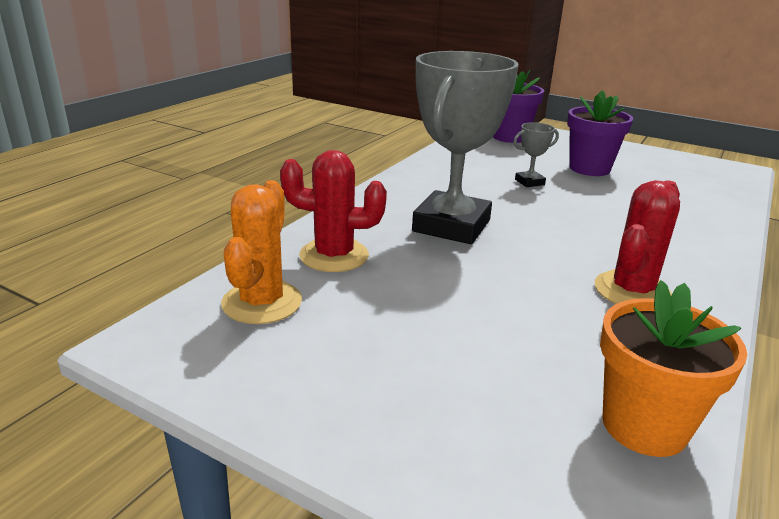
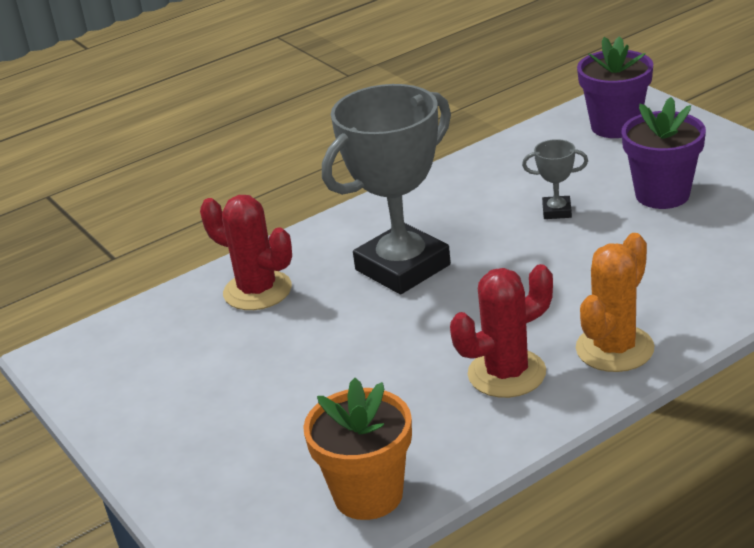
camera: 30 degrees right, 5 degrees up
(262, 302) = (163, 333): orange cactus -> orange cactus (614, 349)

